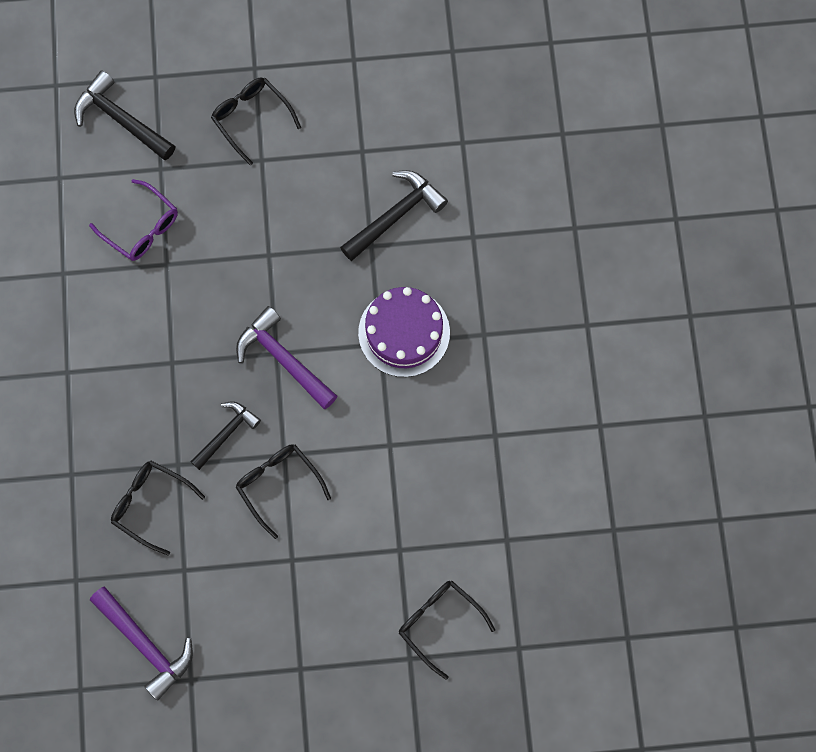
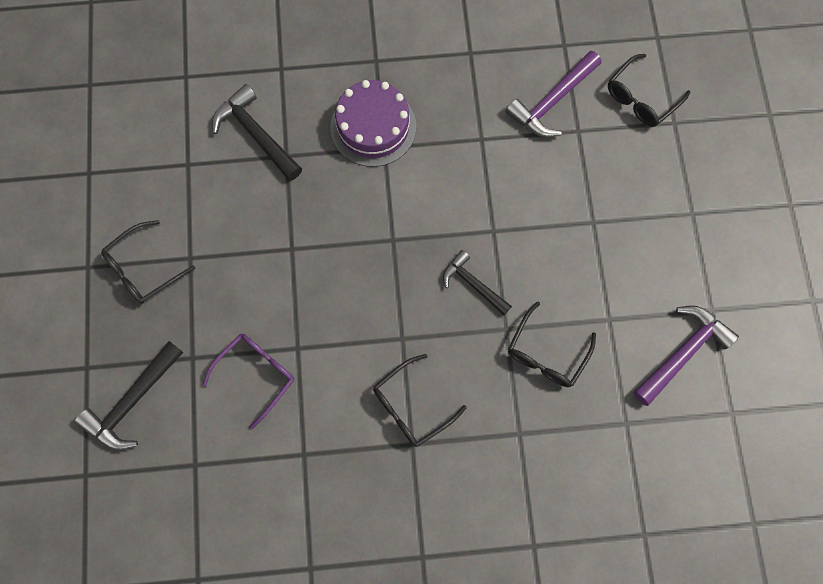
camera: 90 degrees left, 0 degrees up
(278, 485) = (522, 235): black glasses -> black glasses (411, 406)
(283, 359) = (398, 233): purple hammer -> purple hammer (552, 101)

